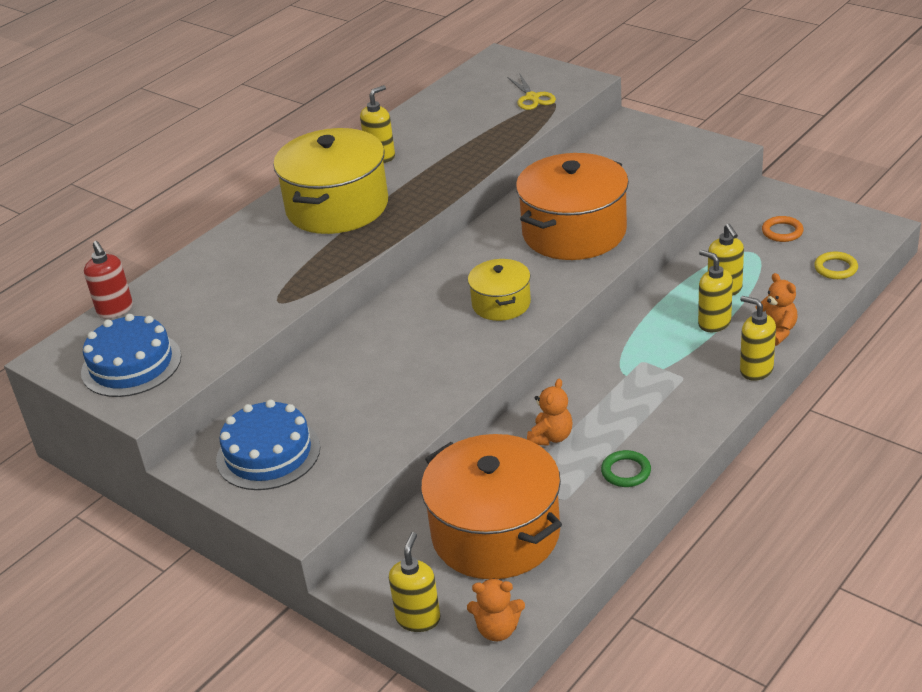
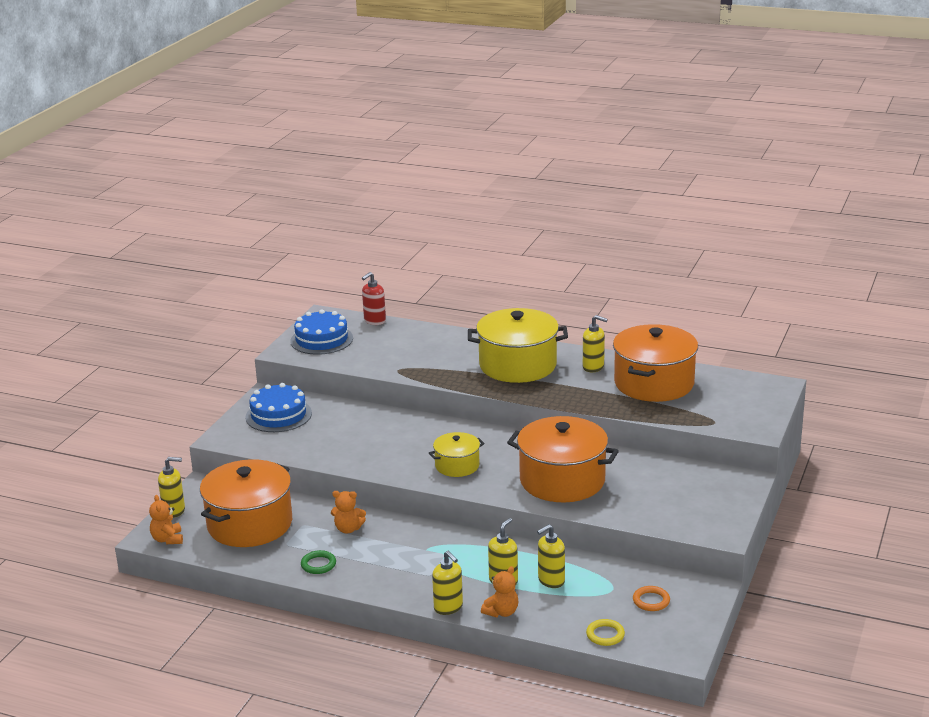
camera: 70 degrees right, 10 degrees down
(446, 124) = (654, 383): none -> orange pot
(532, 97) = (716, 412): yellow scissors -> none
(756, 370) = (448, 607): yellow soap dispenser -> yellow soap dispenser turned 120 degrees clockwise

